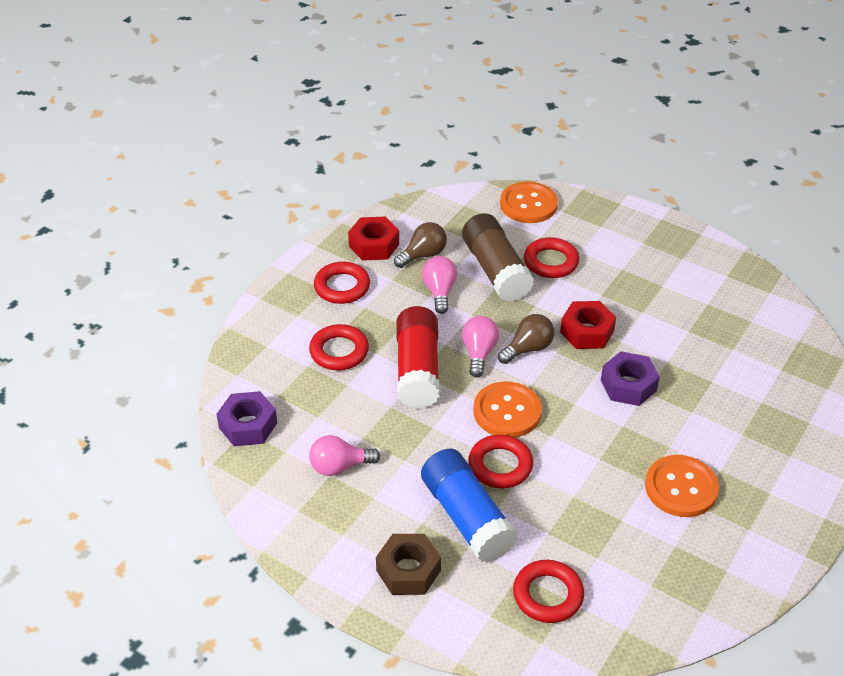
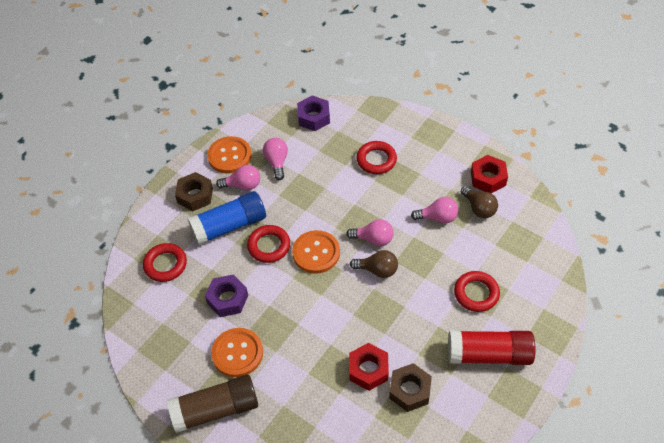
camera: 95 degrees right, 10 degrees up
(342, 287) = (441, 160): red ring -> none
(386, 507) = (243, 185): none -> pink light bulb
(418, 370) = (357, 203): red glue stick -> red glue stick (489, 354)
(496, 270) = (463, 255): brown glue stick -> brown glue stick (216, 409)
(528, 204) = (549, 283): orange button -> orange button (229, 156)
(528, 348) = (377, 270): brown light bulb -> brown light bulb turned 45 degrees counterclockwise
(587, 331) = (395, 311): red nut -> red nut (368, 370)
(628, 385) = (337, 332): purple nut -> purple nut (227, 299)
(692, 319) = (409, 390): none -> brown nut

